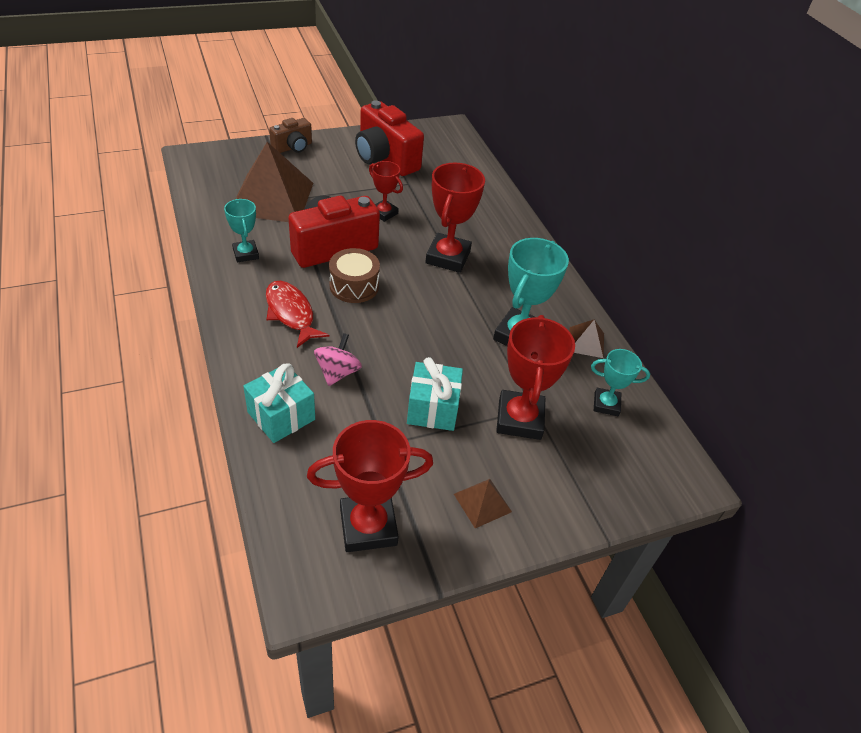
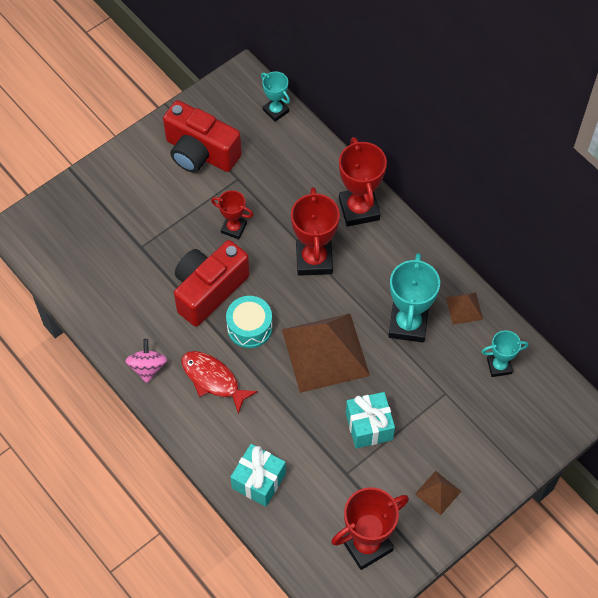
camera: 15 degrees left, 15 degrees up
(246, 254) = (139, 330): turquoise trophy -> turquoise trophy (276, 111)
(272, 198) = (123, 252): brown pyramid -> brown pyramid (325, 352)
(293, 147) = (105, 175): brown camera -> none
(337, 372) = (280, 423): pink spinning top -> pink spinning top (148, 367)
(354, 286) = (249, 327): brown drum -> turquoise drum
(519, 419) = (438, 408): red trophy -> red trophy (359, 209)

